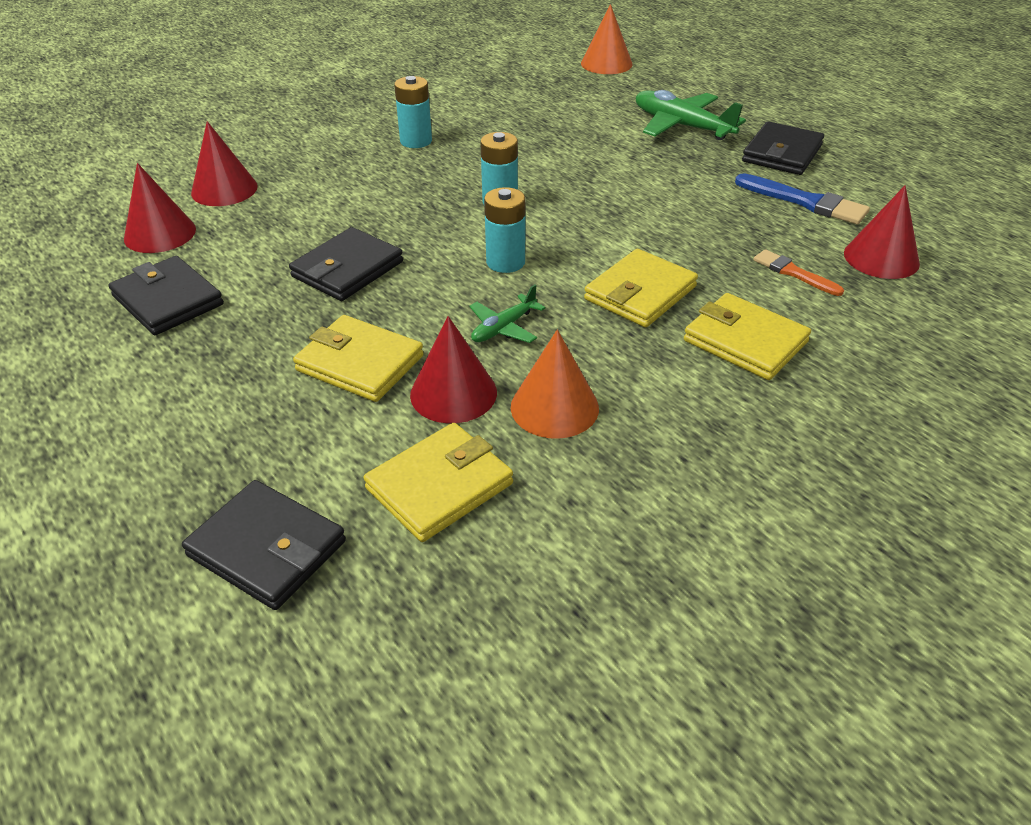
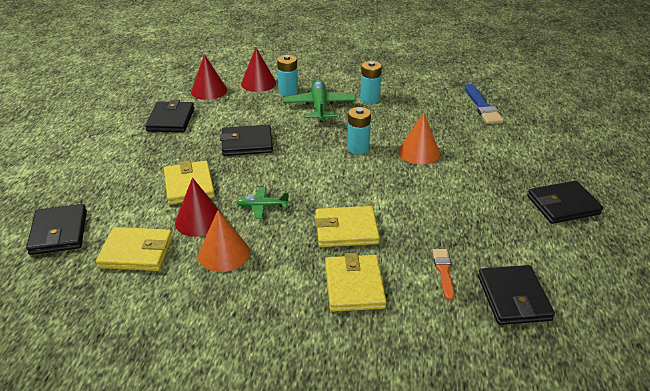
camera: 45 degrees right, 5 degrees down
(505, 262) = (312, 178): turquoise battery -> turquoise battery (288, 92)
(606, 63) = (543, 101): orange cone -> orange cone (419, 152)
(681, 126) = (526, 158): green plane -> green plane (319, 106)
(805, 202) = (525, 240): blue brush -> blue brush (482, 107)
(881, 258) = (513, 298): red cone -> black wallet

